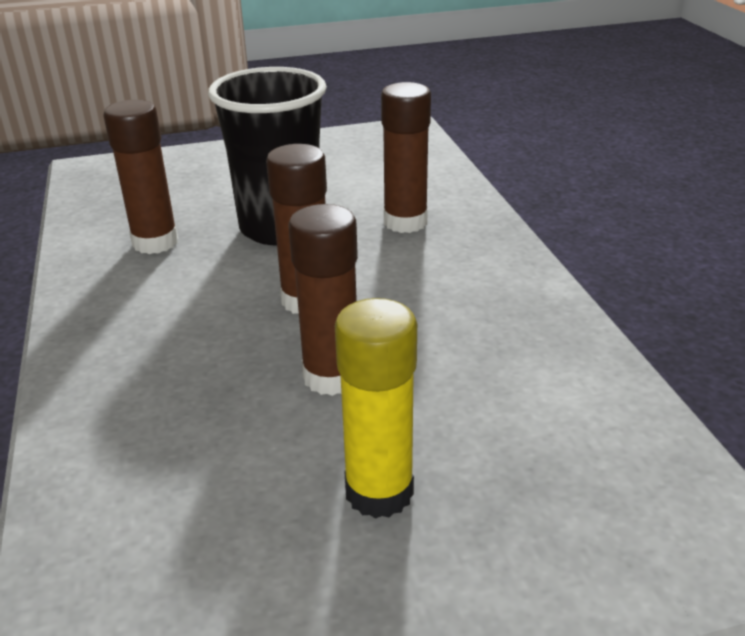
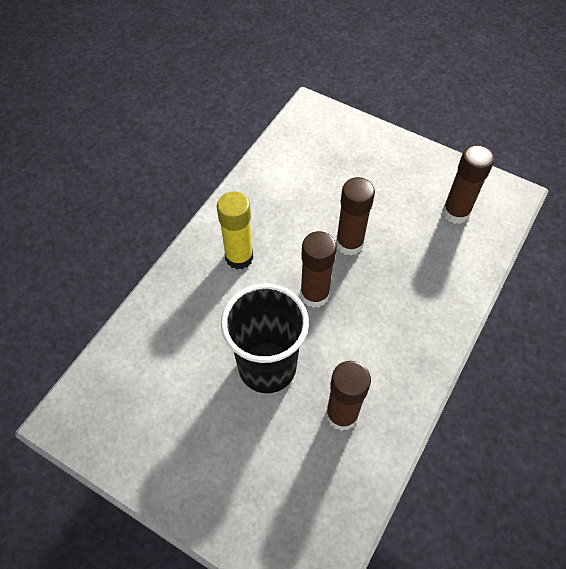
camera: 135 degrees left, 25 degrees up
(379, 492) = (382, 189): yellow glue stick -> yellow glue stick (239, 257)
(405, 222) = (205, 314): brown glue stick -> brown glue stick (455, 213)

